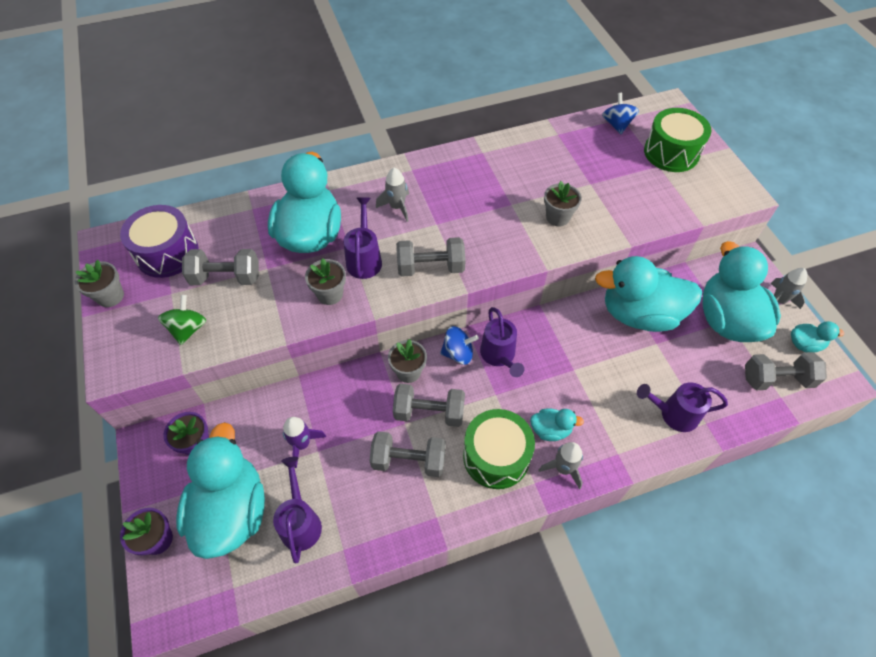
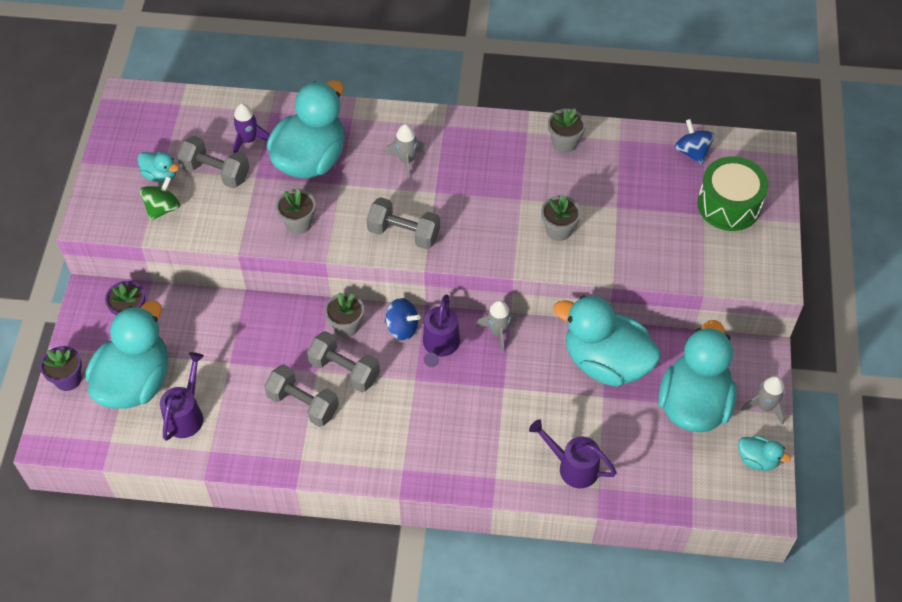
camera: 25 degrees right, 0 degrees up
(110, 296) = (111, 152): grey flower pot -> grey flower pot (564, 143)
(167, 253) = (175, 129): purple drum -> none
(302, 444) = (219, 351): purple rocket -> purple rocket (248, 140)
(364, 259) = (347, 201): purple watering can -> none
(496, 456) = (382, 433): green drum -> none
(550, 430) = (446, 431): turquoise duck -> turquoise duck (160, 175)
(563, 468) = (436, 468): grey rocket -> grey rocket (498, 332)
(617, 125) = (692, 152): blue spinning top -> blue spinning top turned 45 degrees counterclockwise
(776, 379) = (701, 479): grey dumbbell -> none

